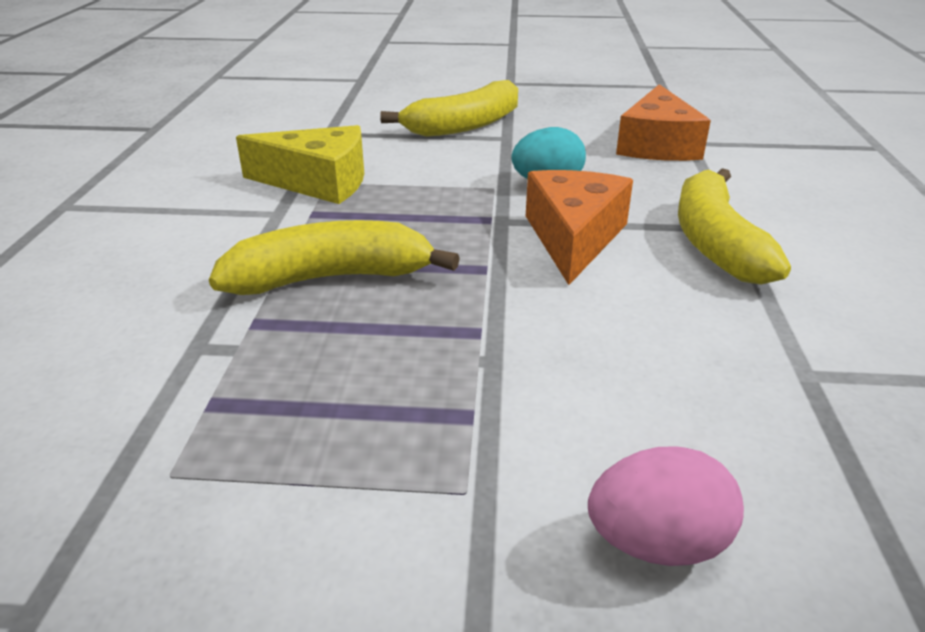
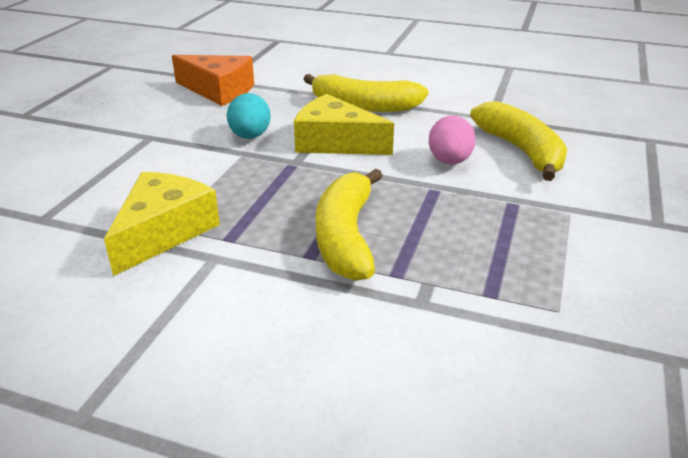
camera: 75 degrees left, 0 degrees up
(464, 125) = (104, 149): yellow banana -> yellow banana (521, 151)
(573, 237) = (335, 142): orange cheese -> yellow cheese
(657, 543) = (598, 174): pink egg -> pink egg (449, 161)

